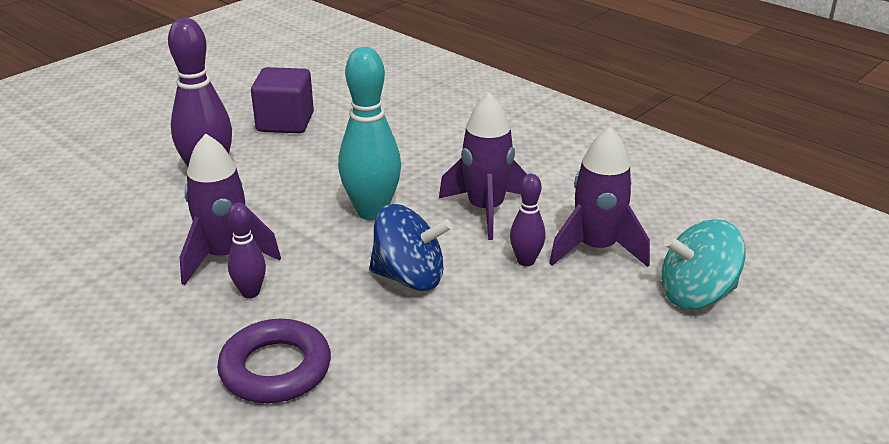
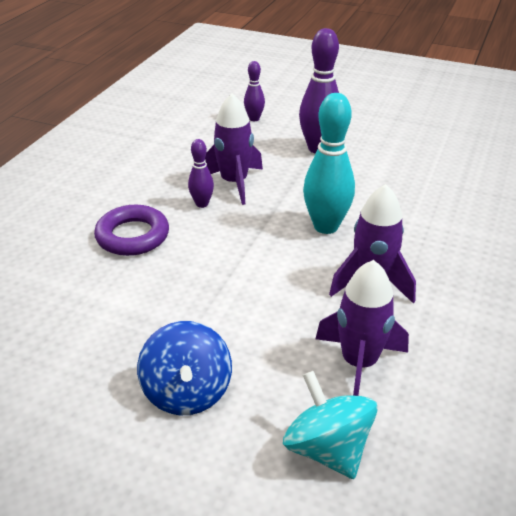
camera: 70 degrees right, 5 degrees up
(285, 122) = (414, 155): purple cube -> none
(409, 277) = (254, 265): blue spinning top -> blue spinning top (187, 392)
(526, 261) = (312, 322): purple bowling pin -> purple bowling pin (254, 119)

